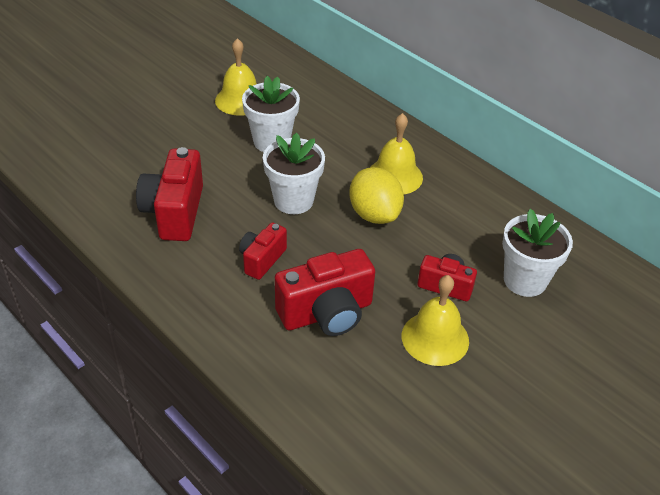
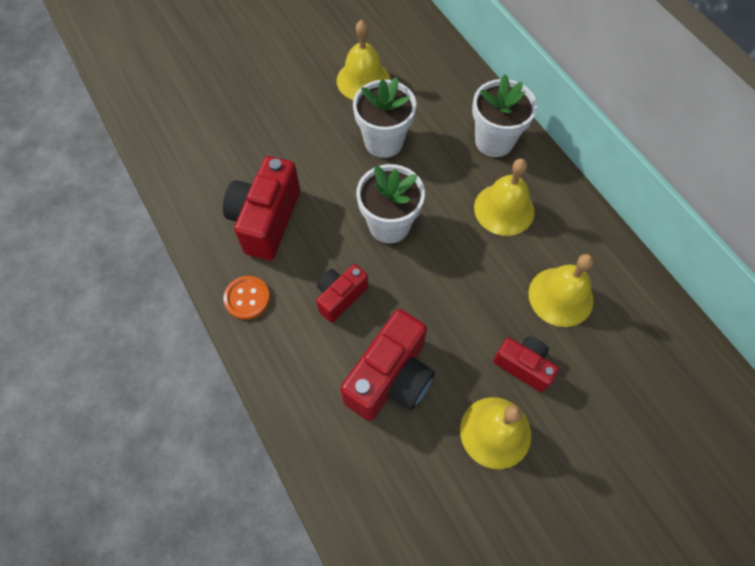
camera: 15 degrees right, 20 degrees up
(171, 274) = (247, 298): none -> orange button
(326, 313) = (390, 378): red camera -> red camera turned 45 degrees counterclockwise
(374, 214) = (470, 257): yellow lemon -> none
(463, 231) = (560, 296): none -> yellow bell
(525, 280) = (611, 375): white flower pot -> white flower pot (494, 141)

